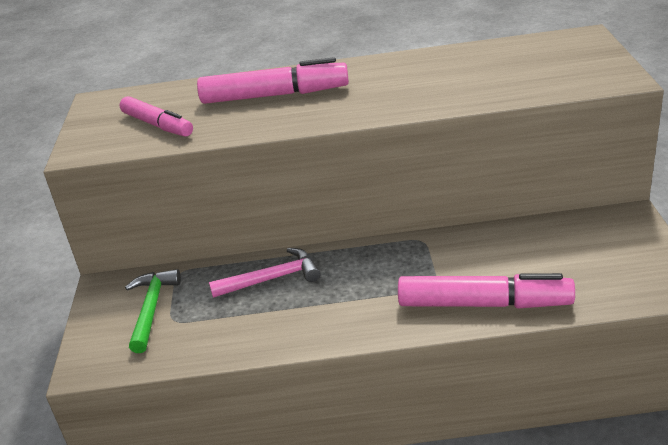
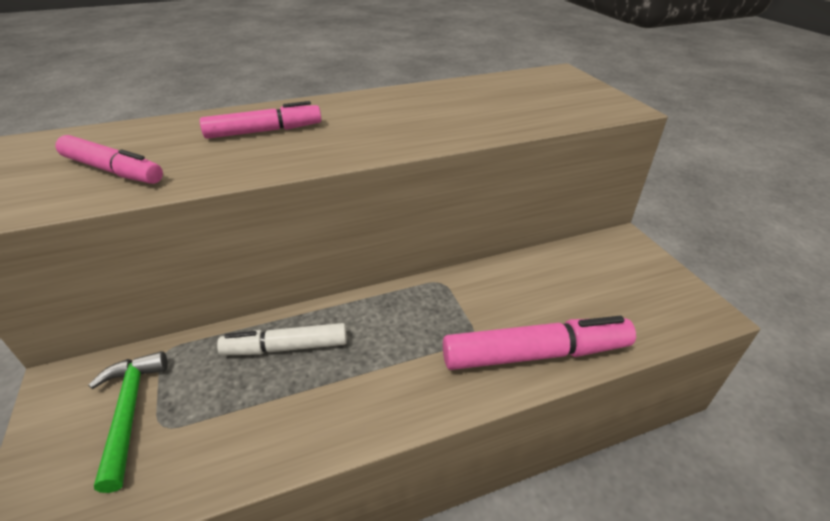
camera: 20 degrees left, 5 degrees up
(272, 279) = (286, 347): pink hammer -> white marker
(275, 95) = (264, 131): pink marker -> pink marker, size x0.66

